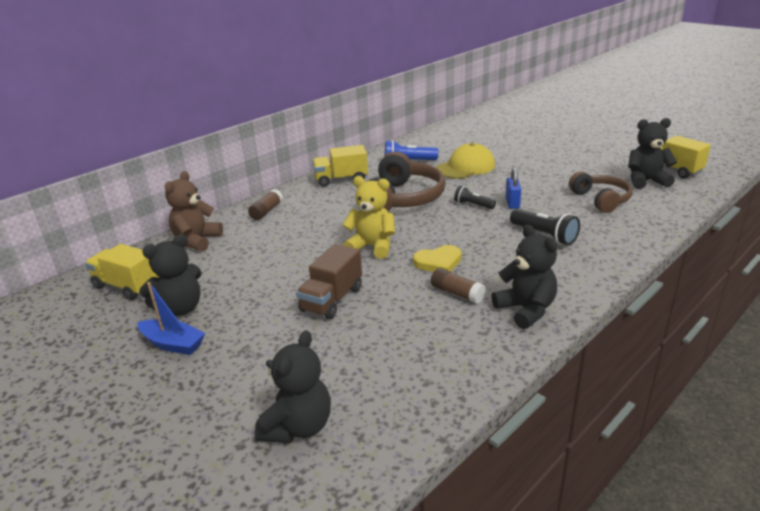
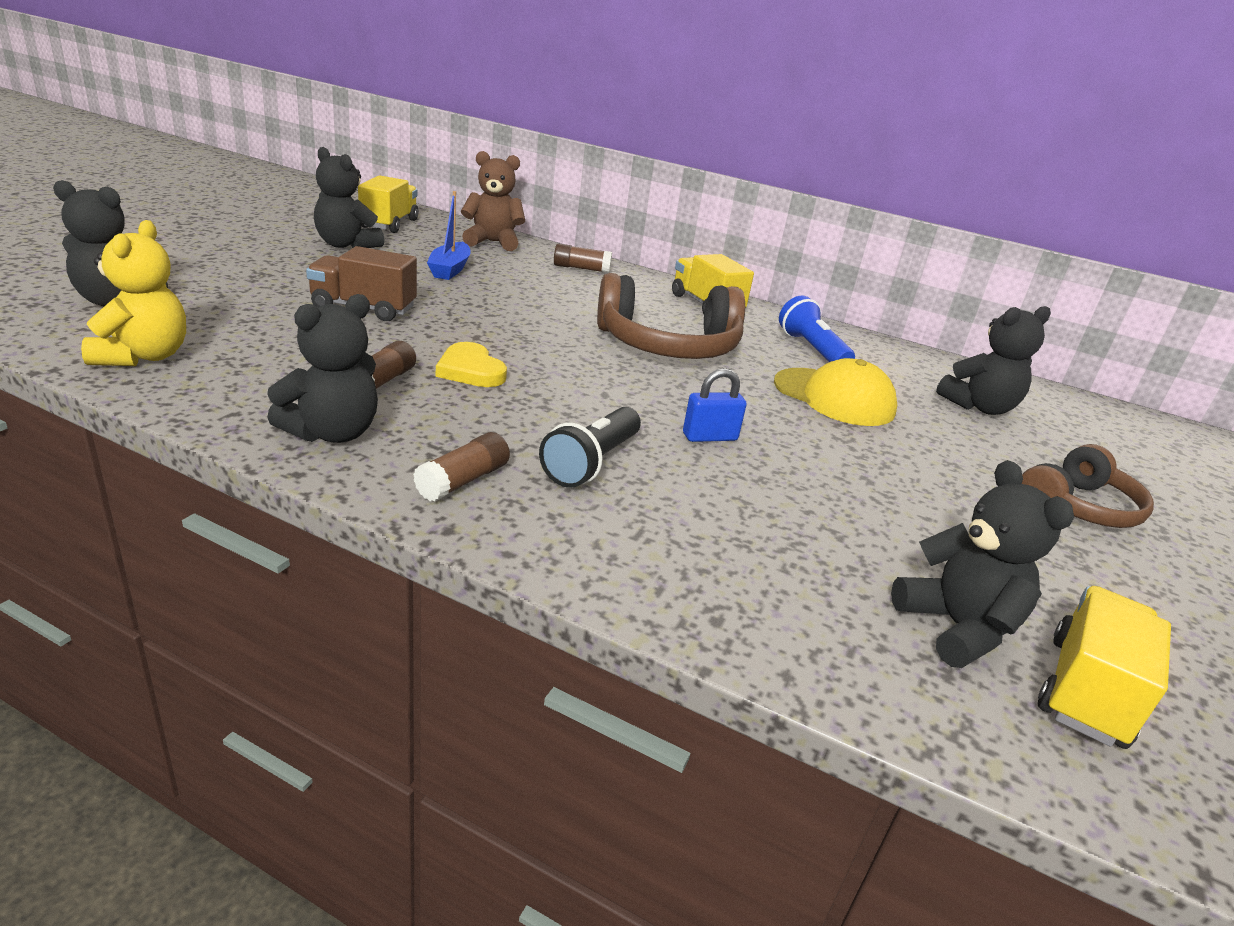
camera: 65 degrees right, 0 degrees up
(173, 344) = (280, 247): blue boat -> blue boat (450, 269)
(372, 247) = (505, 328): yellow teddy bear -> yellow teddy bear (143, 356)
(472, 139) = (979, 407): none -> black teddy bear
(473, 205) = (679, 400): black flashlight -> none
(569, 271) = (463, 481): none -> brown glue stick
(600, 200) = (792, 543): brown headphones -> brown headphones (1078, 506)

